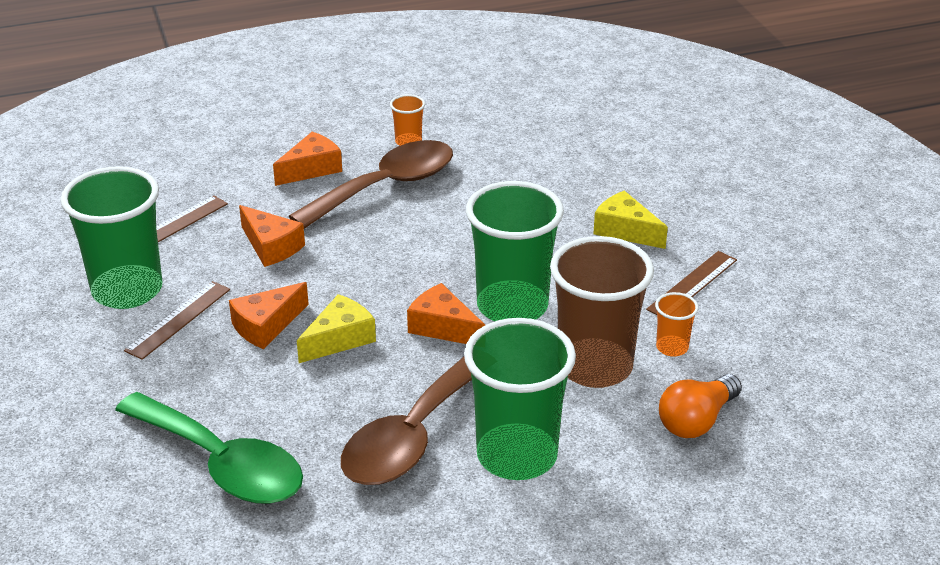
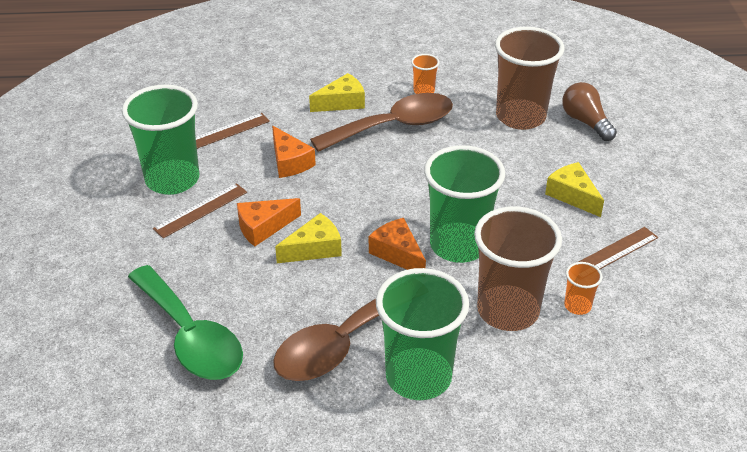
camera: 15 degrees right, 5 degrees up
(311, 169) = (342, 102): orange cheese -> yellow cheese
(535, 154) = (520, 117): none -> brown cup
(613, 148) = (585, 122): none -> brown light bulb
(696, 421) = (577, 376): orange light bulb -> none

